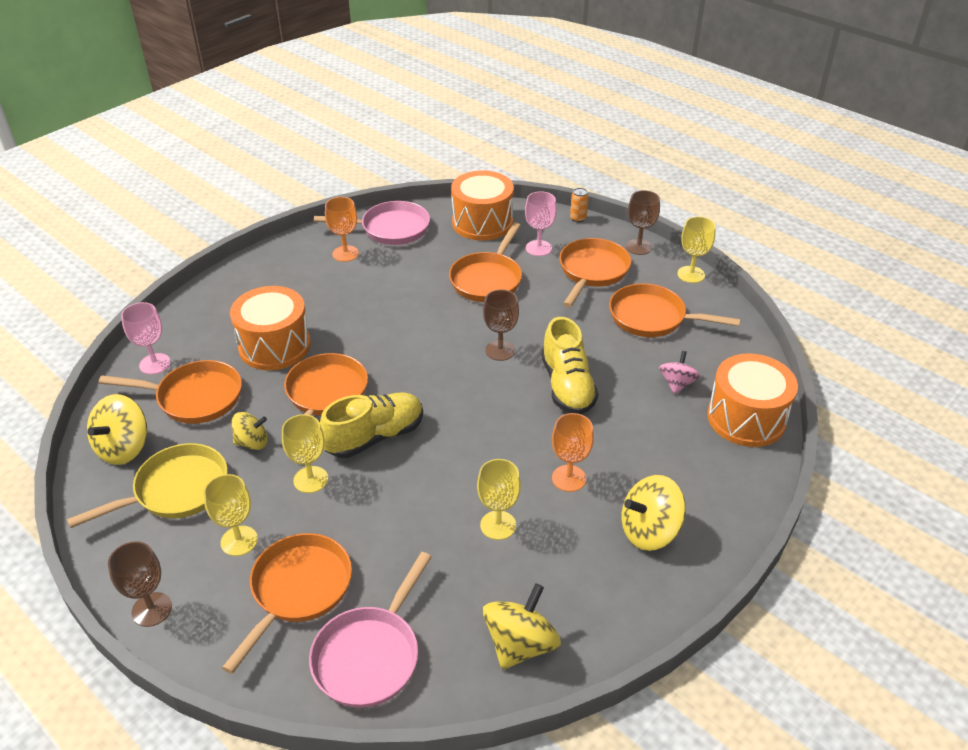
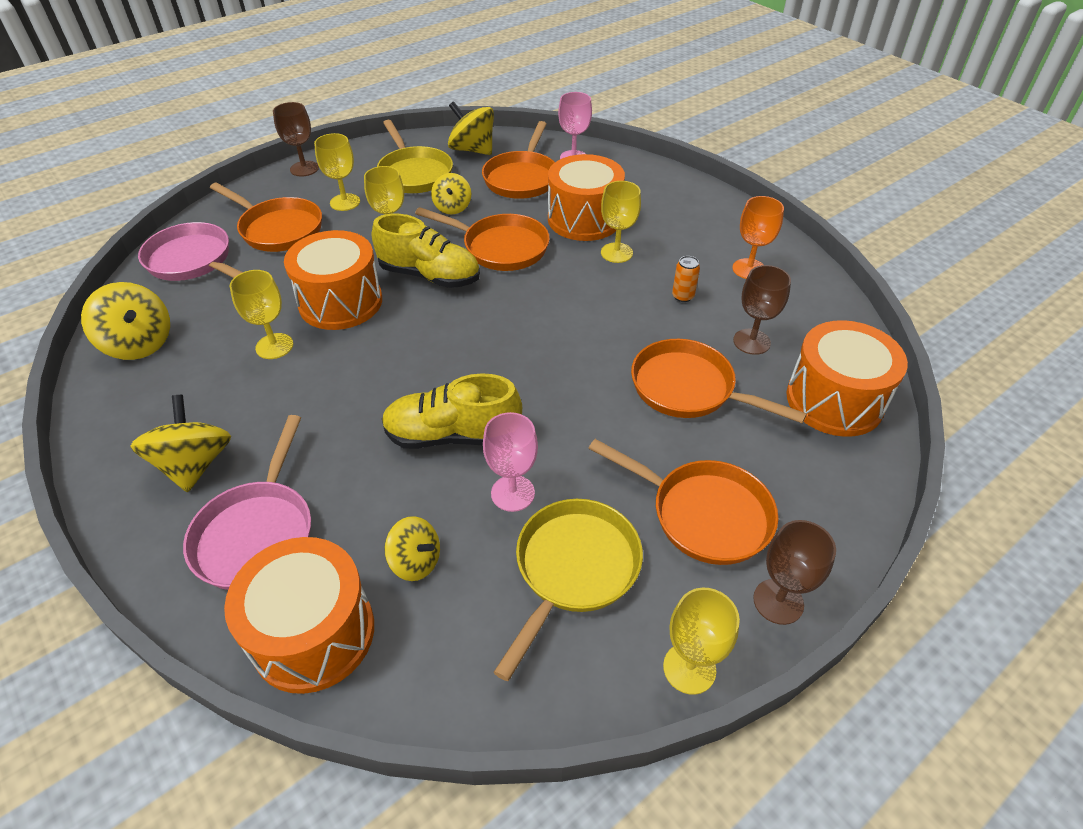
camera: 100 degrees right, 5 degrees up
(328, 322) = (616, 253): none -> yellow goblet
(375, 437) = (430, 276): yellow shoe -> yellow shoe turned 45 degrees counterclockwise
(390, 229) = (808, 308): pink pan -> pink pan (257, 533)
(425, 493) = (340, 302): none -> orange drum
(500, 350) = (537, 382): brown goblet -> brown goblet (751, 342)
(538, 248) = (768, 457): pink goblet -> pink goblet (512, 493)
(569, 478) = (305, 409): orange goblet -> none
(578, 218) = (864, 526): orange can -> orange can (683, 296)
(652, 318) = (573, 569): orange pan -> yellow pan
(677, 384) = (416, 561): pink spinning top -> yellow spinning top

